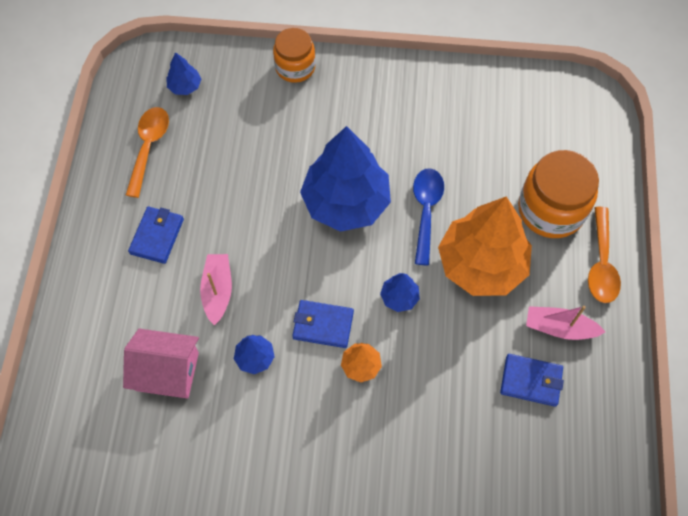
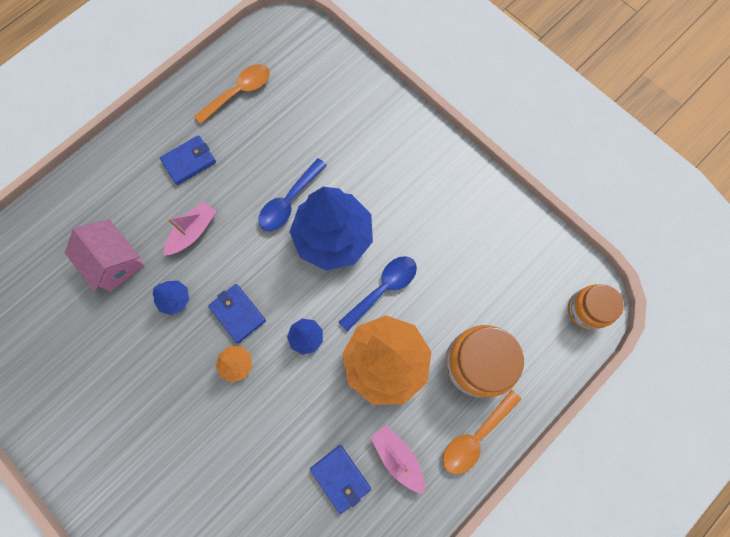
camera: 40 degrees right, 10 degrees up
(185, 86) = (301, 65): blue tree -> none
(281, 203) = (289, 201): none -> blue spoon
(295, 67) = (389, 106): orange jar -> orange jar (586, 310)

